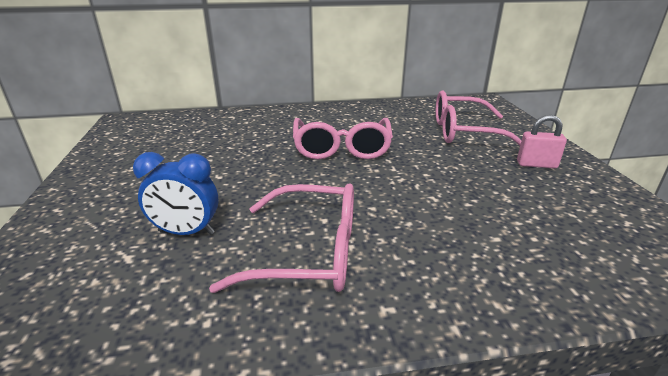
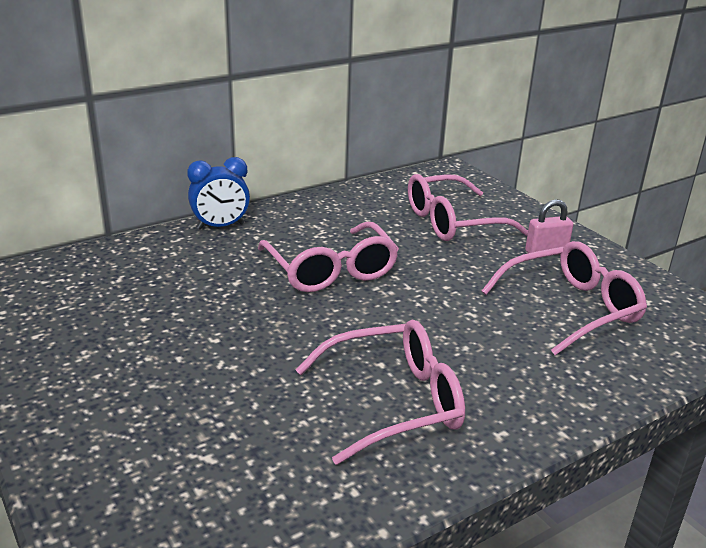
camera: 25 degrees left, 0 degrees up
(186, 232) = (246, 414): blue clock -> blue clock (220, 226)
(536, 212) = (571, 308): none -> pink glasses

